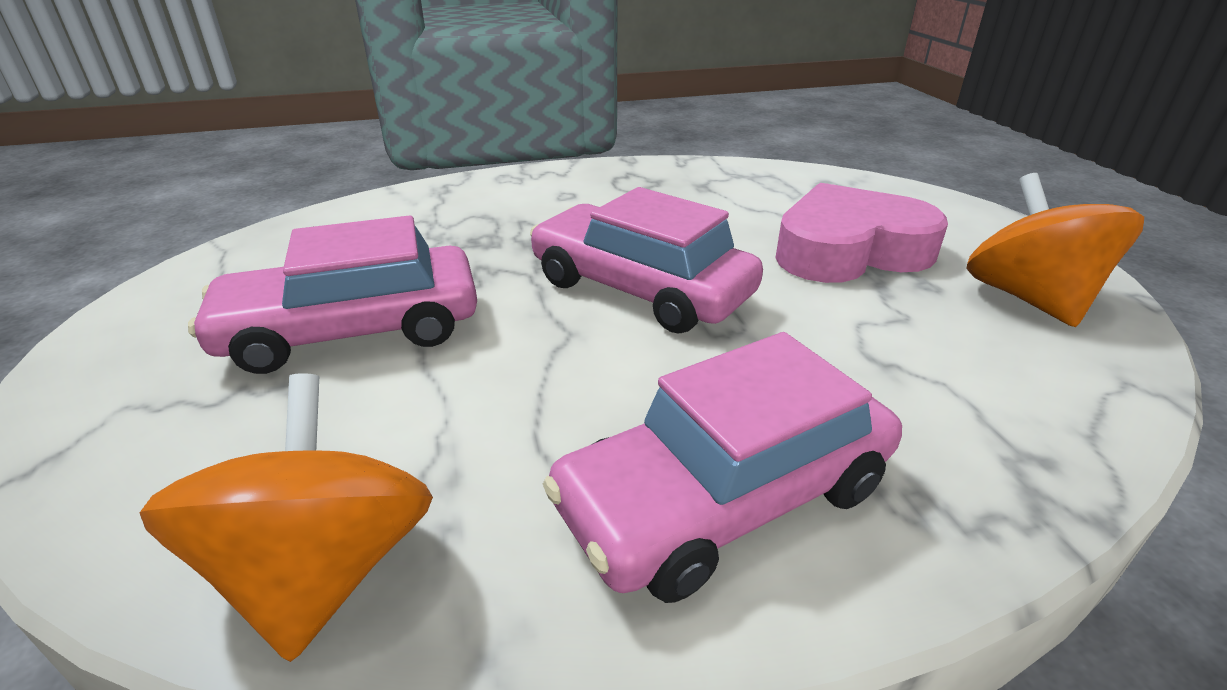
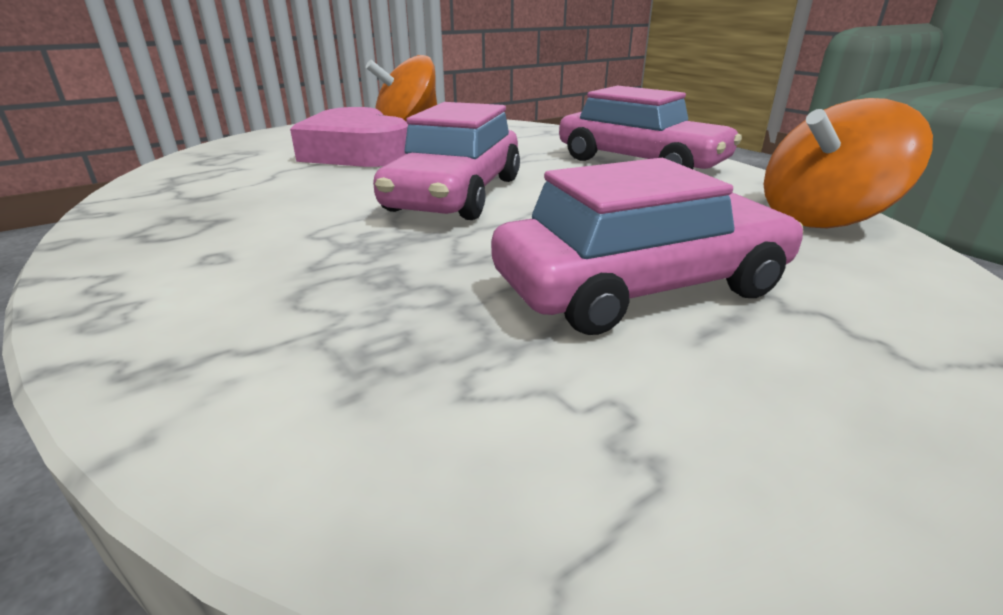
camera: 110 degrees left, 5 degrees down
(353, 330) = (641, 286): pink car -> pink car turned 75 degrees counterclockwise

